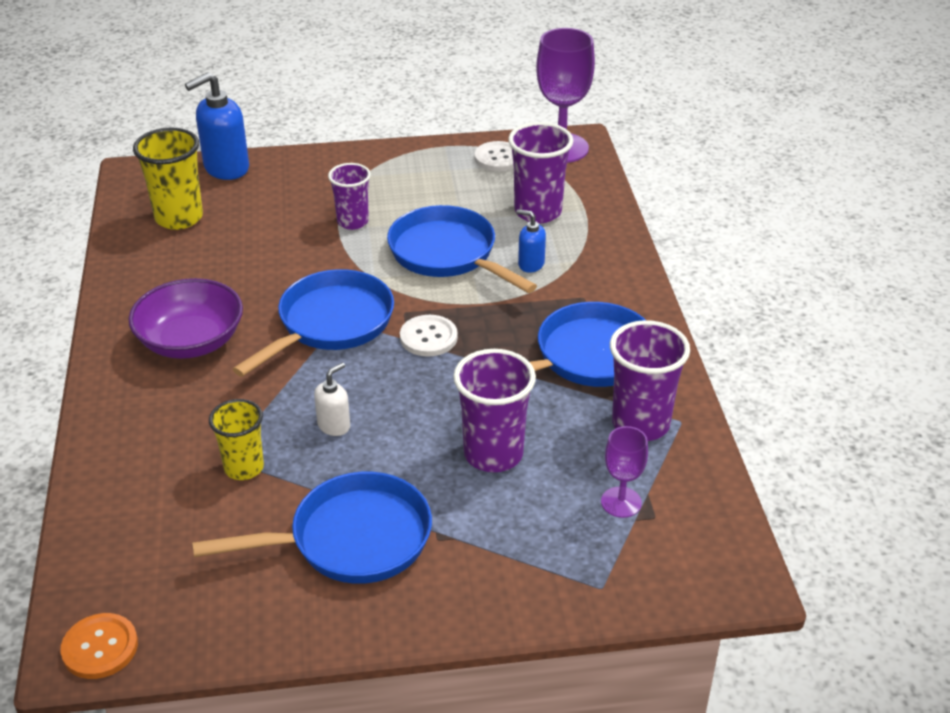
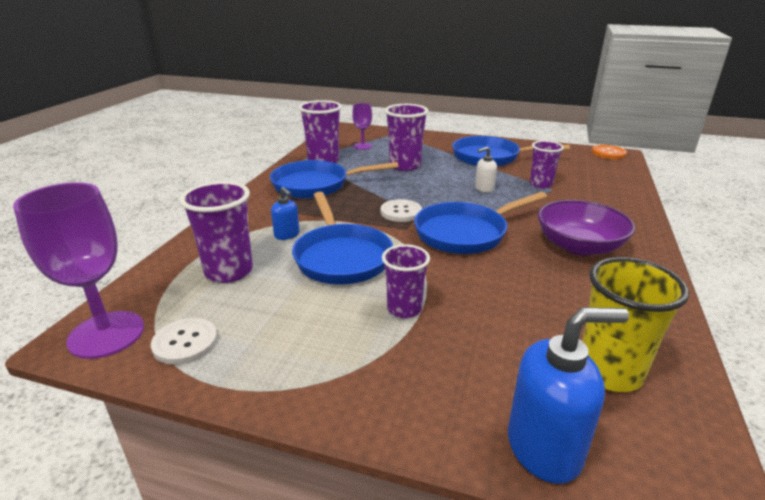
camera: 155 degrees left, 10 degrees down
(244, 468) = (541, 184): yellow cup -> purple cup

